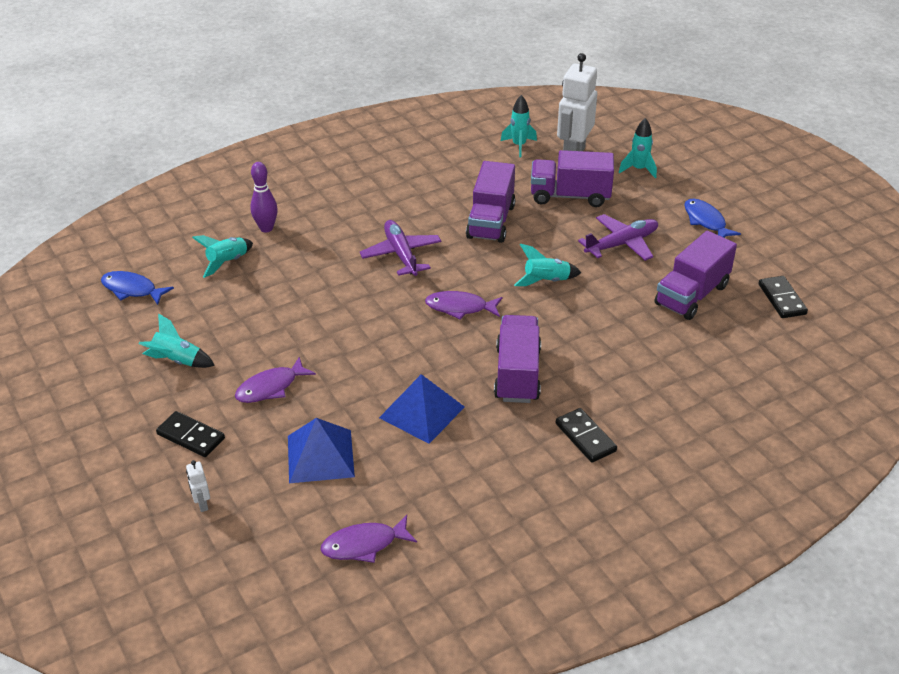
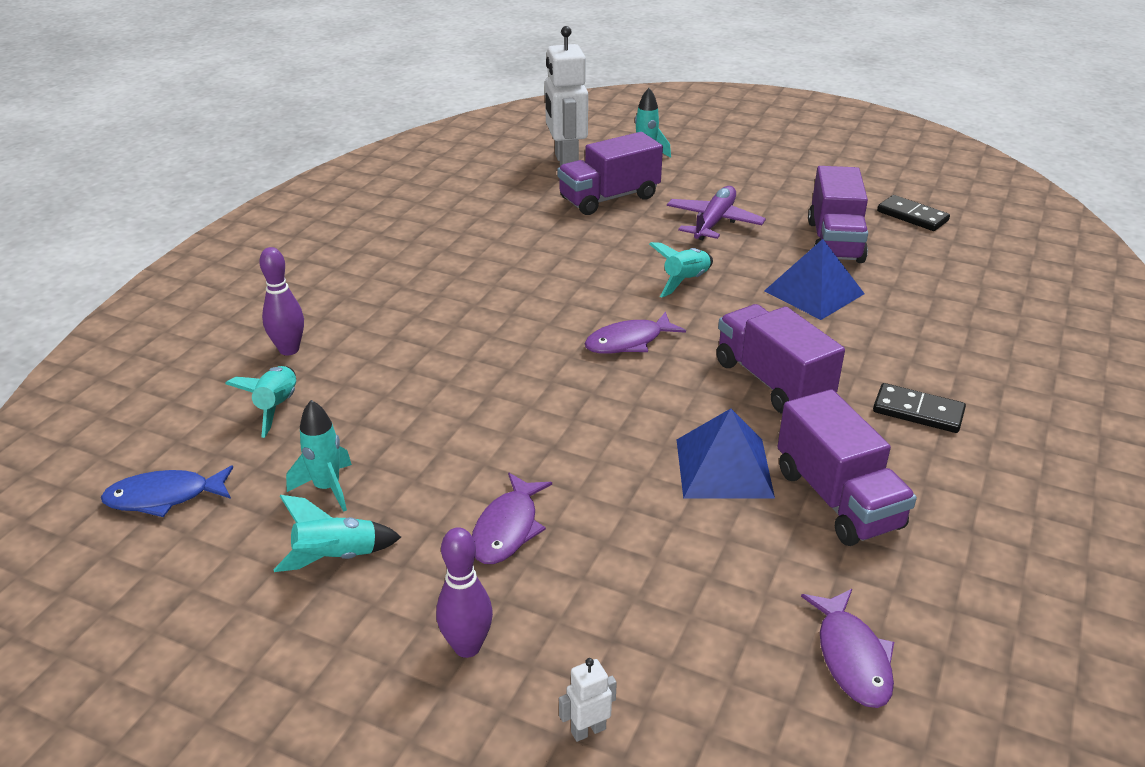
camera: 35 degrees left, 5 degrees down
(190, 436) = (467, 647): black domino -> purple bowling pin
(202, 504) = (588, 730): white robot -> white robot turned 120 degrees clockwise
(320, 456) = (669, 579): blue pyramid -> blue pyramid (814, 292)
(364, 545) = (852, 657): purple fish -> purple fish turned 45 degrees counterclockwise
(401, 254) = (496, 315): purple plane -> none
(491, 221) = (557, 248): purple truck -> purple truck (837, 499)
(519, 146) = (500, 171): turquoise rocket -> turquoise rocket (327, 488)
(706, 221) = (763, 177): blue fish -> none

